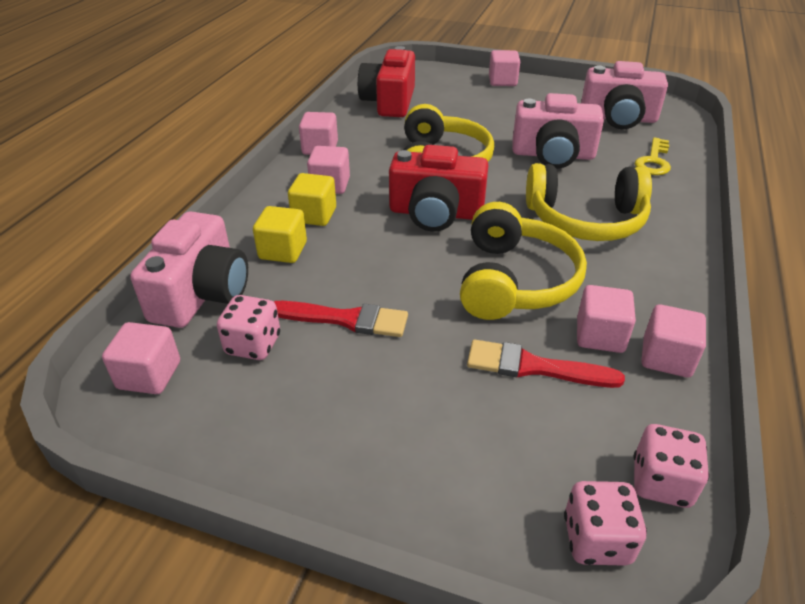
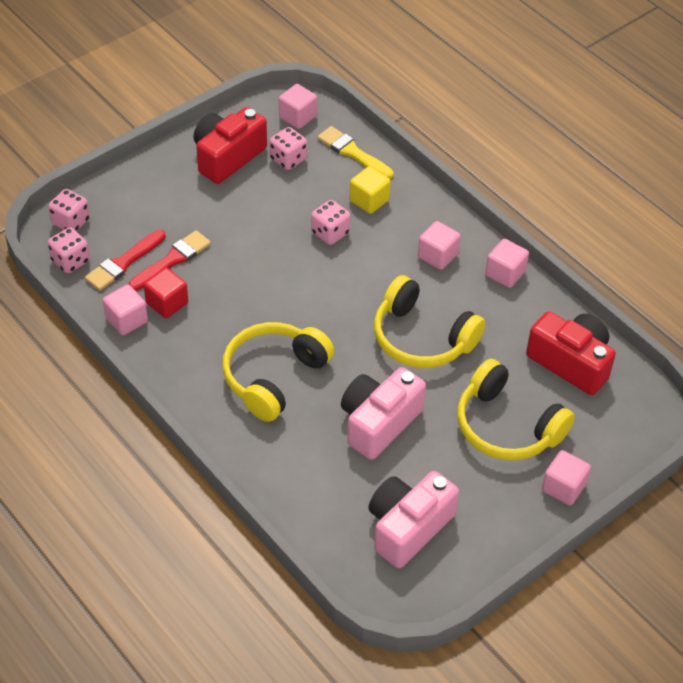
camera: 120 degrees right, 10 degrees up
(202, 293) = (352, 152): pink camera -> yellow brush
(314, 215) = (401, 231): yellow cube -> none
(345, 319) = (277, 202): red brush -> red brush (123, 263)
(360, 258) = (330, 233): none -> pink dice
(436, 213) = (351, 296): red camera -> red camera (227, 157)
(514, 281) = (245, 294): yellow headphones -> yellow headphones (507, 426)
(600, 335) = (167, 303): pink cube -> red cube
(653, 161) = (314, 489): yellow key -> none

